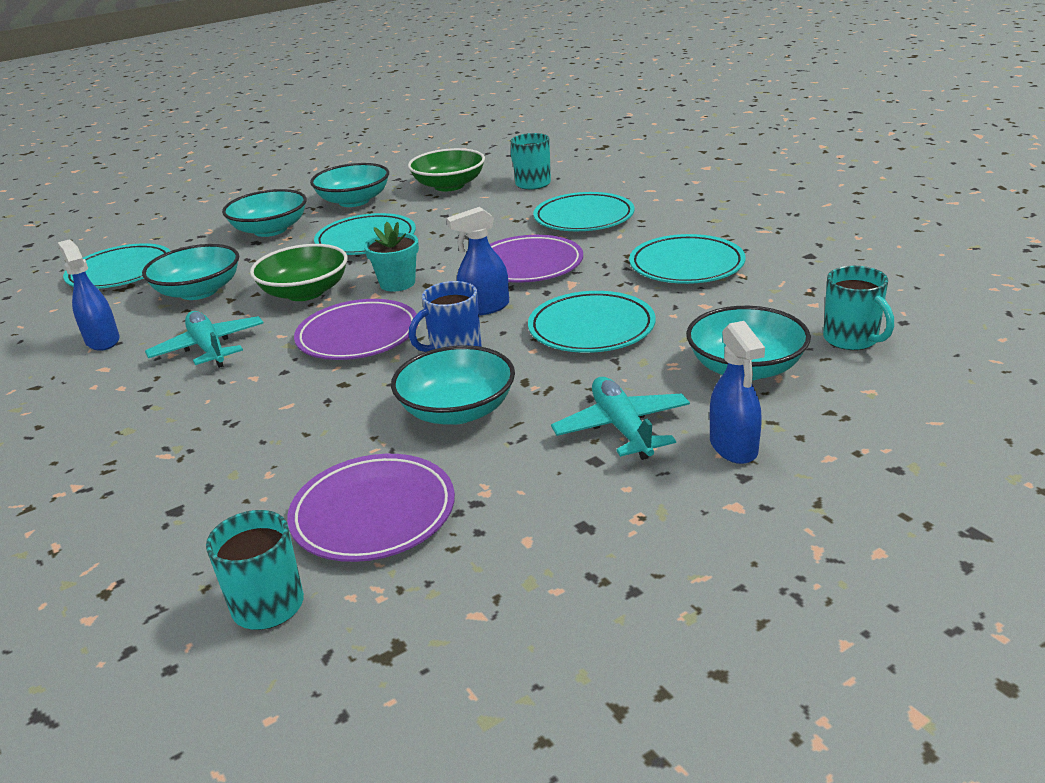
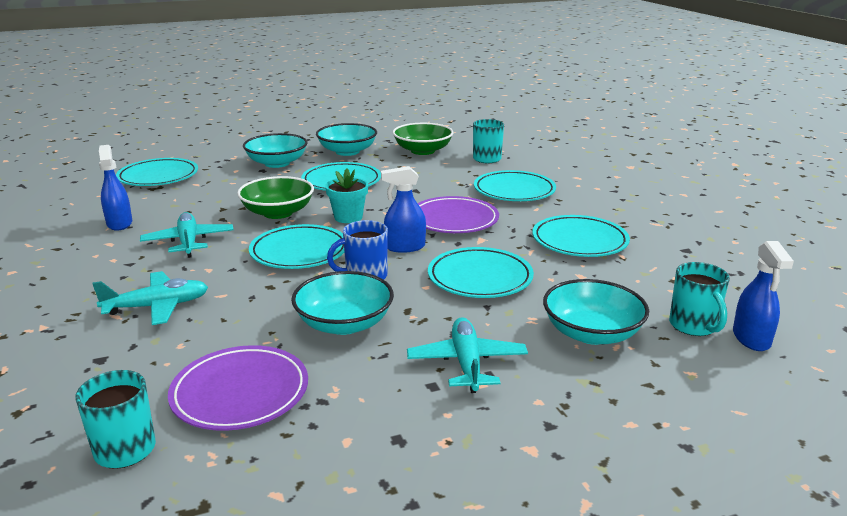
camera: 10 degrees right, 5 degrees down
(199, 291) = (204, 199): turquoise bowl -> none
(213, 434) = (157, 306): none -> turquoise plane
(358, 336) = (299, 252): purple plate -> turquoise plate
(733, 447) = (552, 398): blue spray bottle -> blue spray bottle (751, 339)

